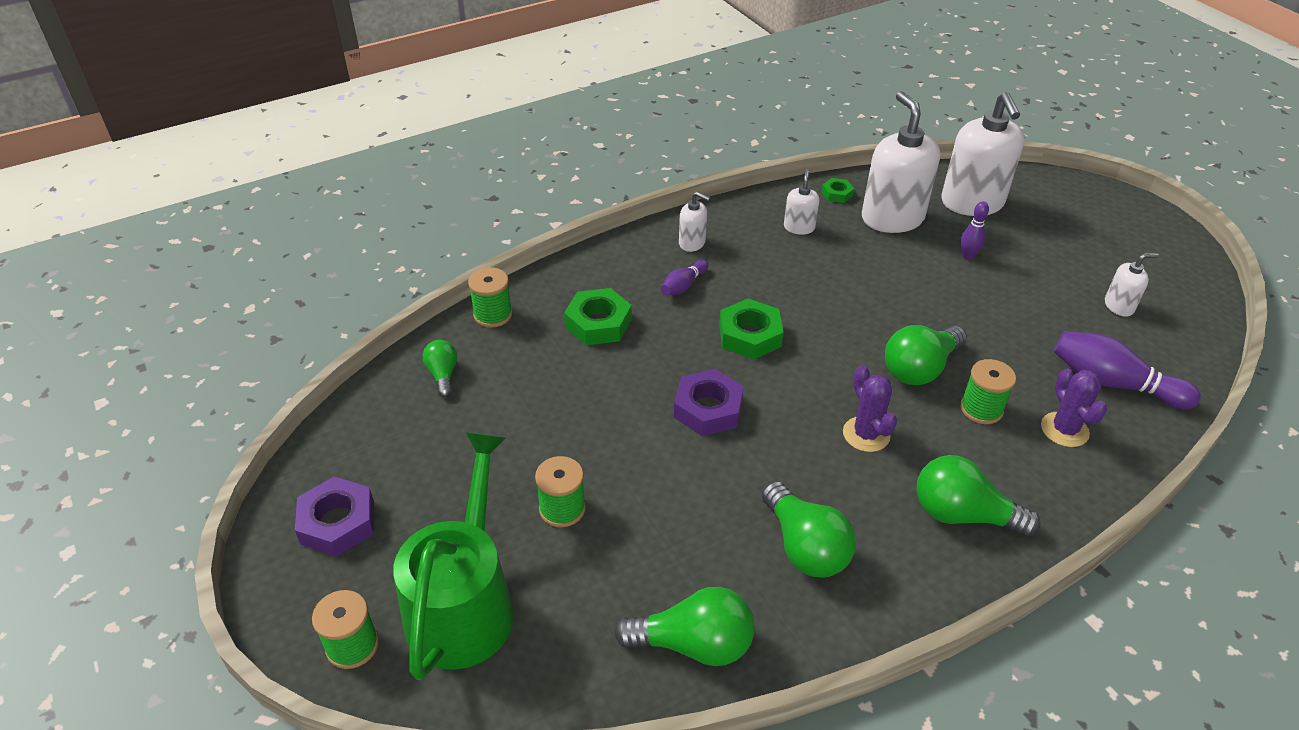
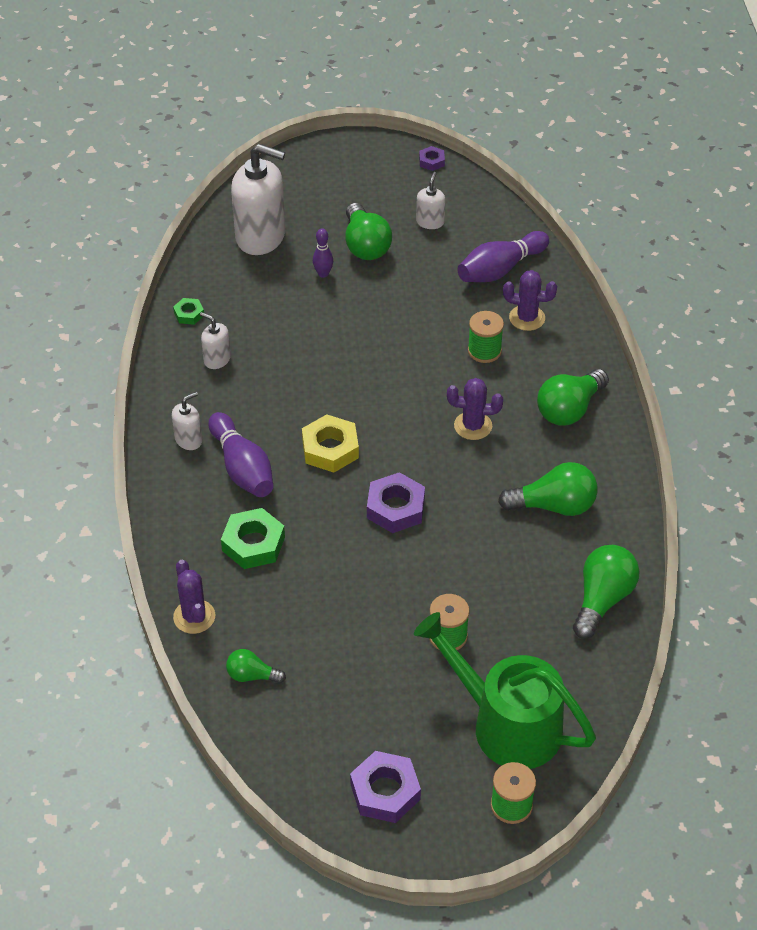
camera: 65 degrees left, 5 degrees up
(493, 314) = (194, 617): green spool -> purple cactus
(683, 286) = (242, 468): purple bowling pin -> purple bowling pin, size x1.86
(750, 335) = (330, 449): green nut -> yellow nut
(892, 218) = (246, 295): white soap dispenser -> none
(920, 369) = (426, 364): green light bulb -> green light bulb (365, 245)
(1205, 279) = (431, 161): none -> purple nut

